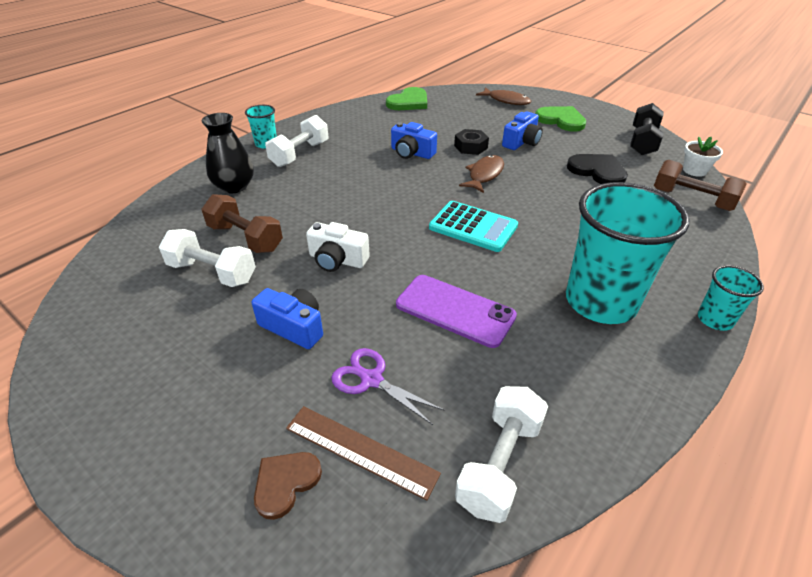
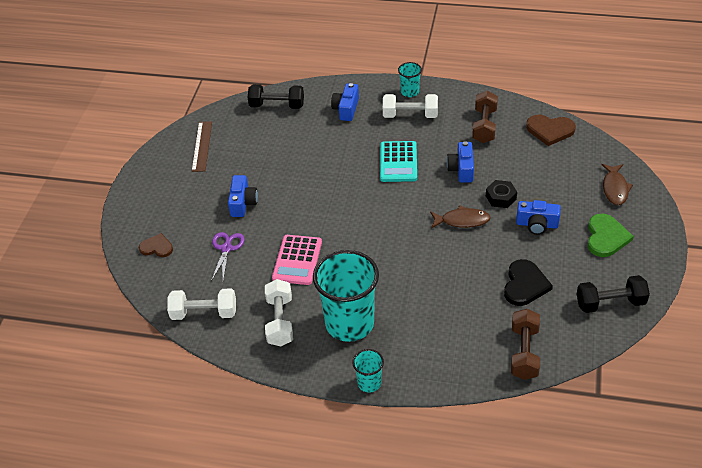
camera: 65 degrees right, 5 degrees up
(150, 232) = (277, 105): none -> black dumbbell
(212, 272) = (262, 150): white dumbbell -> white dumbbell (280, 321)
(234, 186) = (346, 109): black vase -> blue camera
(245, 238) = (299, 144): brown dumbbell -> brown dumbbell (484, 126)
(337, 260) = (307, 192): white camera -> none
(360, 450) = (185, 263): brown ruler -> brown ruler (202, 146)
(409, 102) = (550, 130): green heart -> brown heart
(455, 310) = (297, 260): purple phone -> pink calculator
(473, 227) = (387, 239): turquoise calculator -> turquoise calculator (398, 162)
(694, 170) = (581, 348): white flower pot -> none

